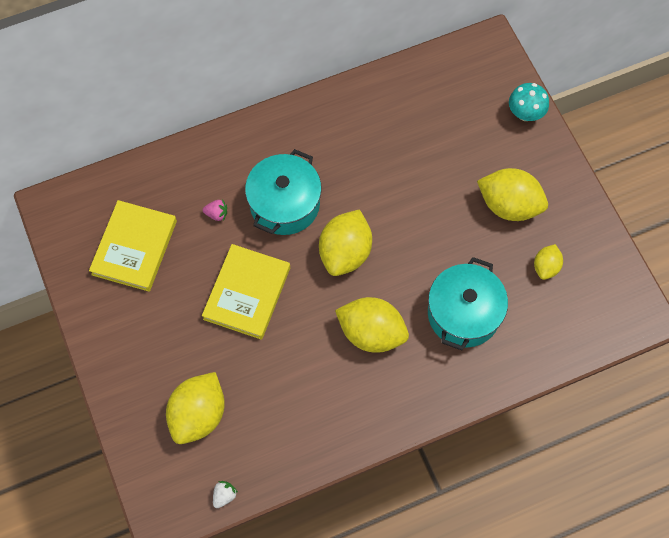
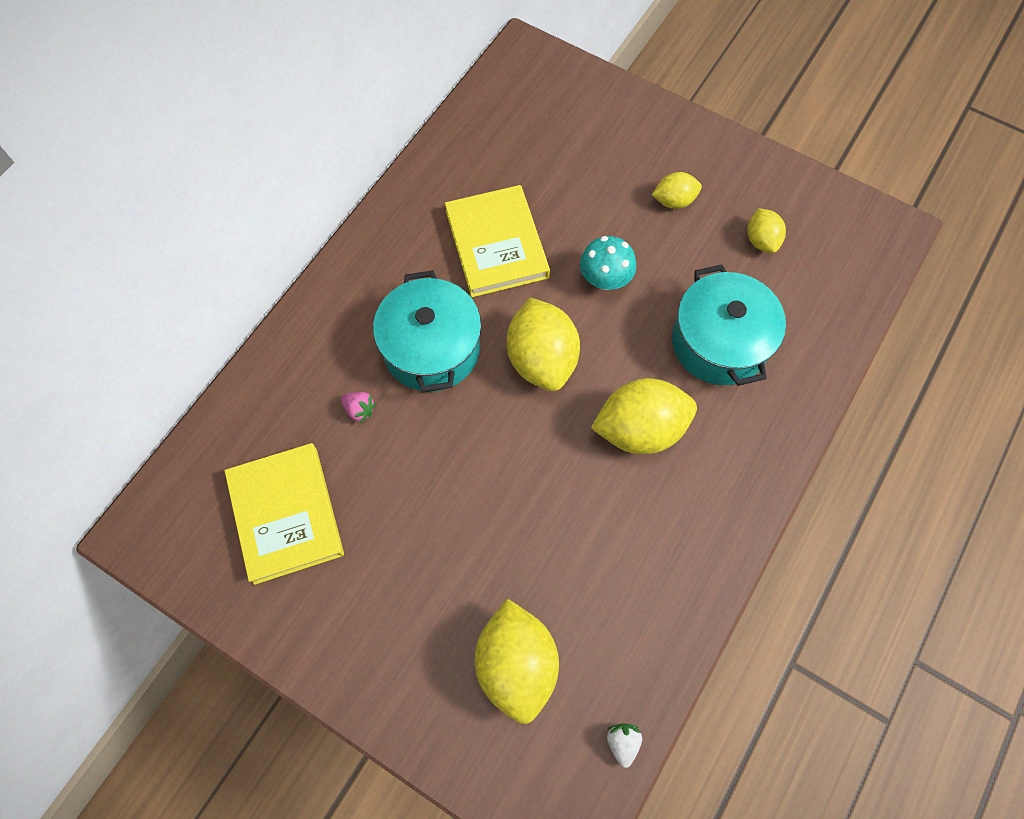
camera: 35 degrees left, 0 degrees up
(217, 214) = (359, 410): pink strawberry -> pink strawberry turned 60 degrees clockwise
(247, 293) = (464, 478): yellow book -> yellow book (496, 244)
(509, 205) = (674, 201): yellow lemon -> yellow lemon, size x0.54
(525, 113) = (615, 100): turquoise mushroom -> turquoise mushroom (605, 279)

